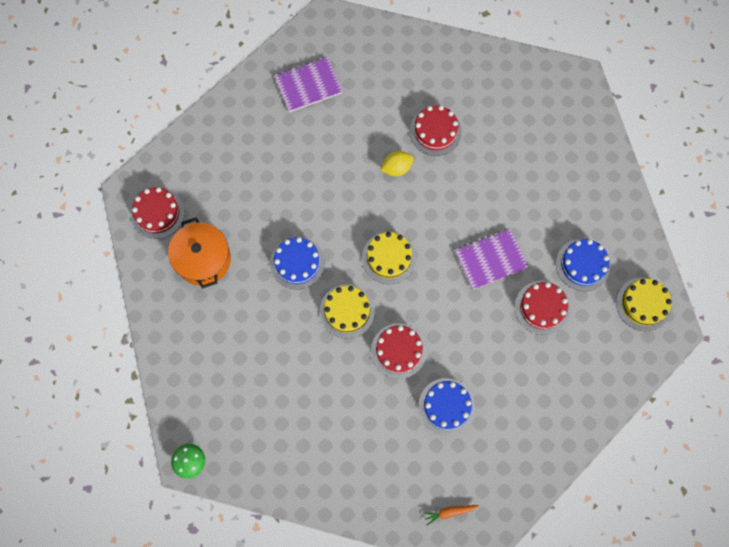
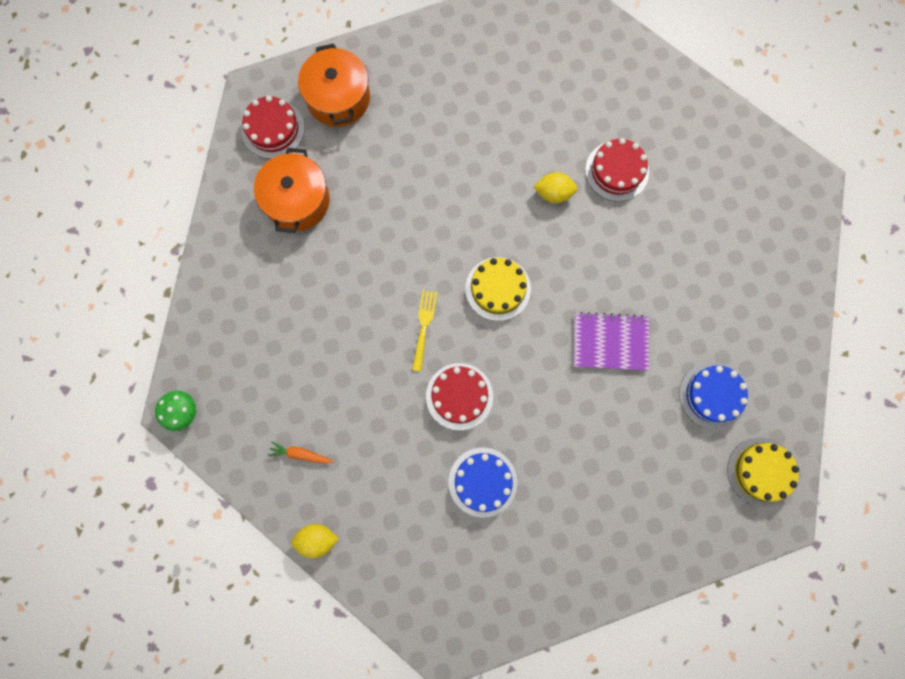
camera: 25 degrees right, 5 degrees up
(198, 167) = (338, 98): none -> orange pot
(297, 263) = (395, 249): blue cake -> none
(308, 85) = (500, 59): purple notebook -> none
(342, 508) = (317, 539): none -> yellow lemon
(347, 311) = (424, 327): yellow cake -> yellow fork
(449, 512) = (430, 599): orange carrot -> orange carrot (300, 454)
(542, 307) = (642, 422): red cake -> none

